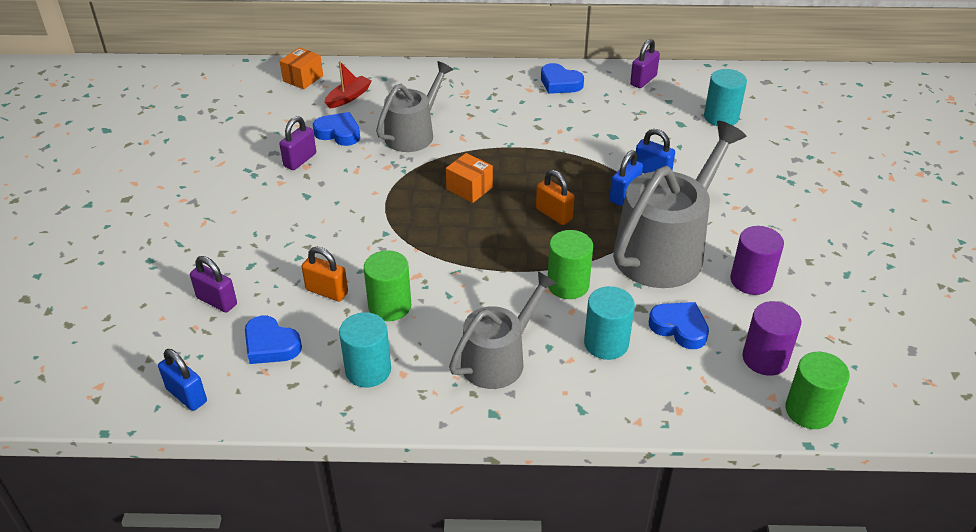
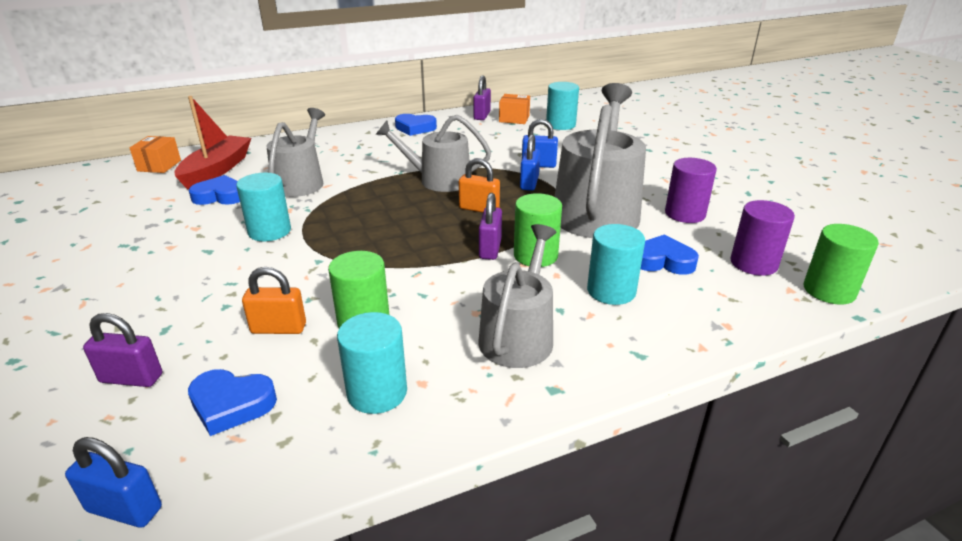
camera: 25 degrees left, 10 degrees down
(300, 160) = (186, 224): purple padlock -> purple padlock (490, 249)
(348, 97) = (217, 170): red boat -> red boat, size x1.72
(361, 188) = (269, 231): none -> turquoise cylinder
(469, 188) = (384, 208): orange box -> orange box (514, 119)
(539, 166) = (439, 180): none -> grey watering can

